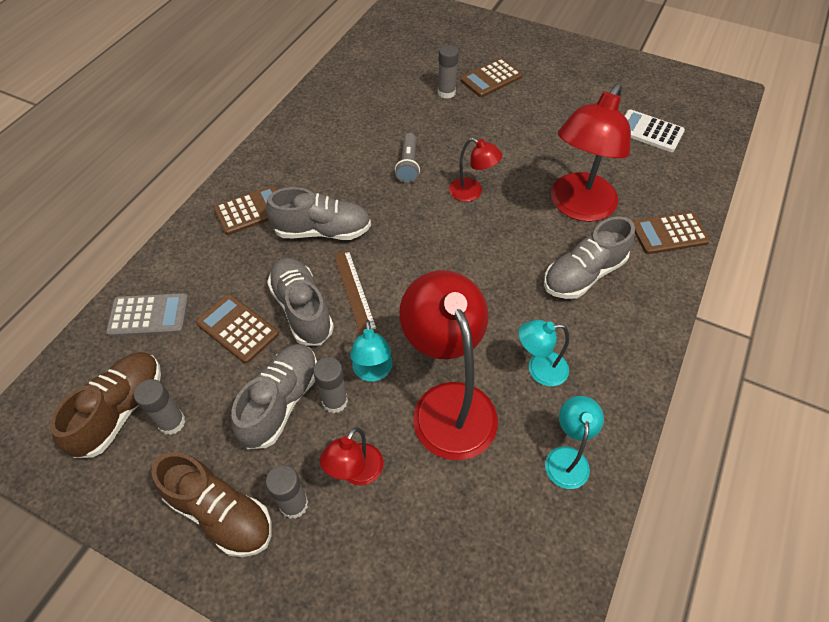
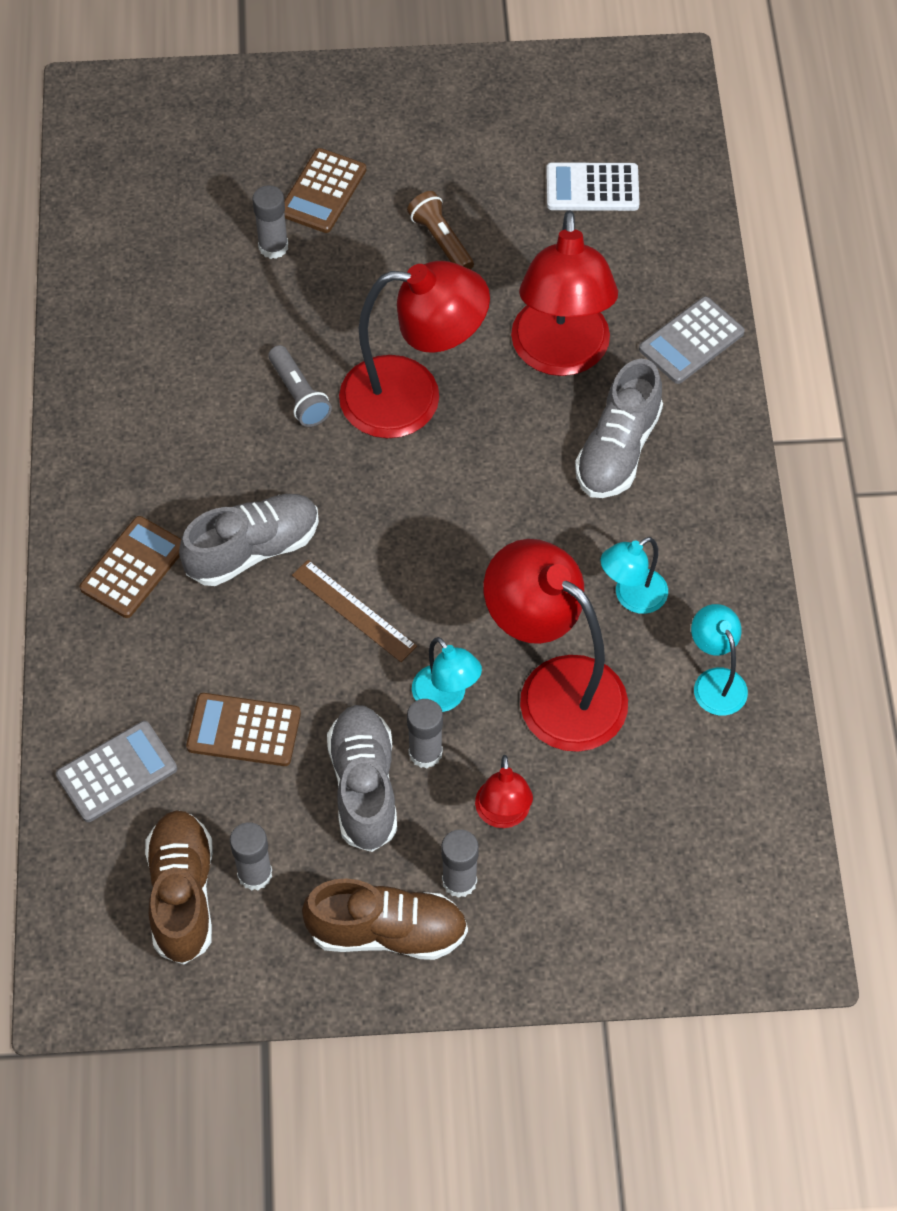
camera: 30 degrees left, 5 degrees up
(302, 309) = (306, 666): grey shoe -> none
(472, 193) = (412, 398): red lamp -> red lamp, size x2.00
(542, 124) = (441, 241): none -> brown flashlight
(669, 233) = (691, 341): brown calculator -> grey calculator

